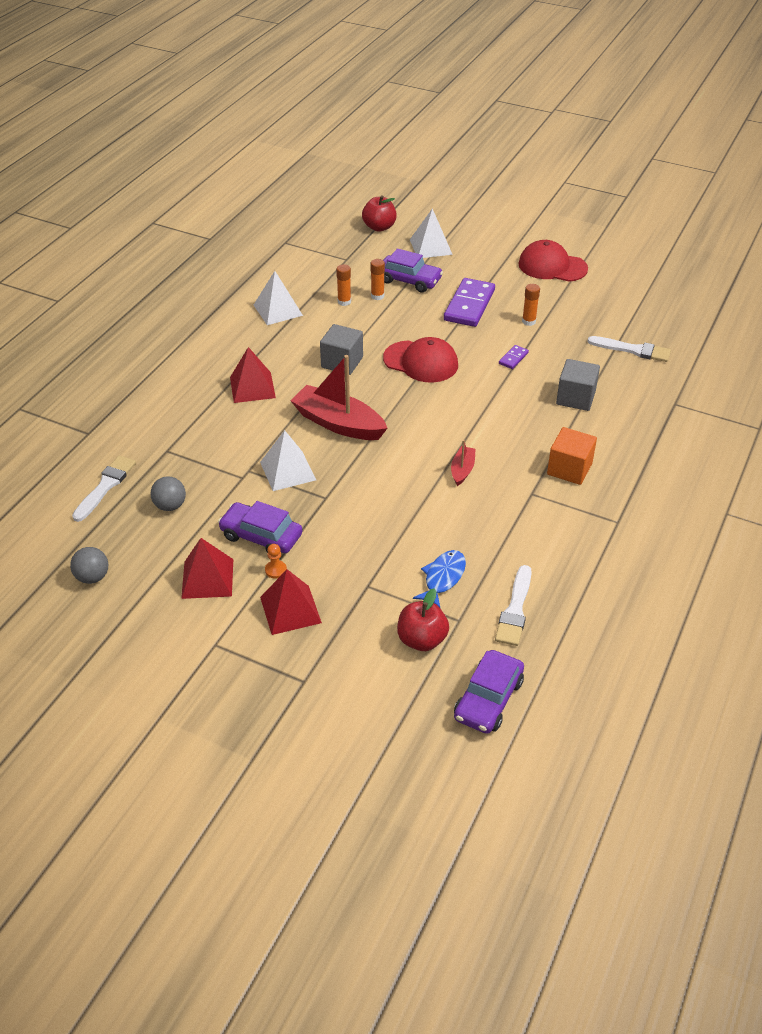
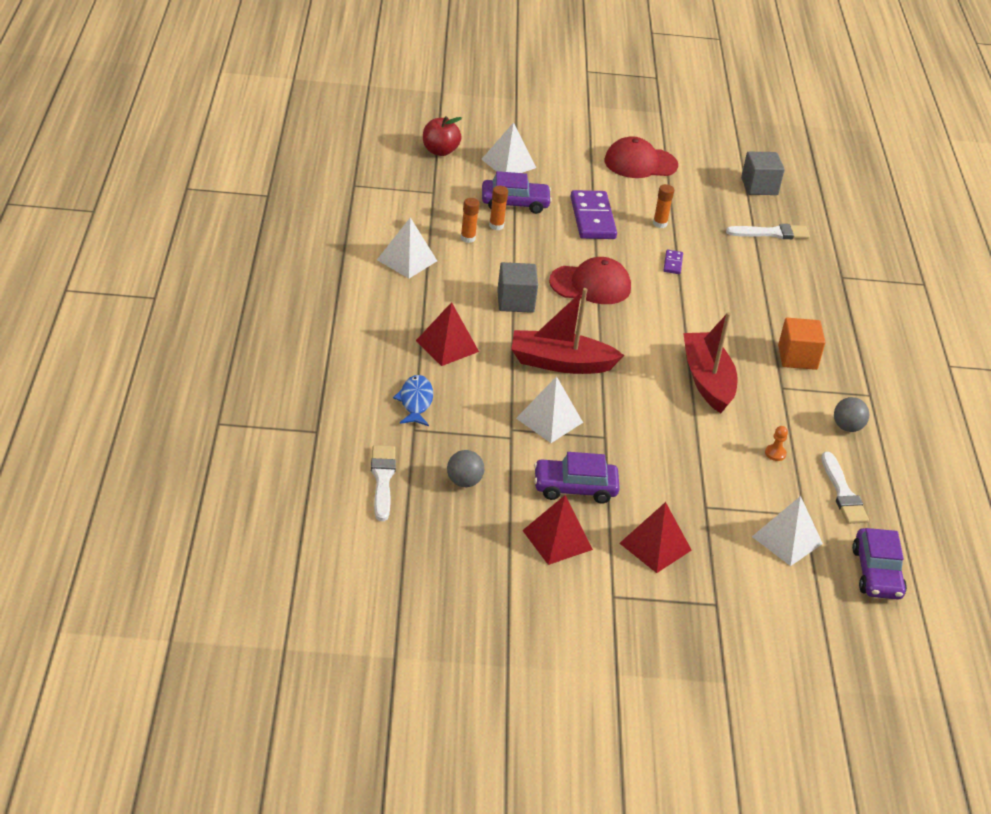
camera: 30 degrees left, 5 degrees down
(92, 577) = (446, 569): grey ball -> grey ball (847, 427)
(275, 570) = (613, 515): orange pawn -> orange pawn (775, 453)
(422, 640) = (787, 540): red apple -> white pyramid
(443, 578) = (764, 482): blue fish -> blue fish (415, 401)
(462, 470) = (707, 381): red boat -> red boat, size x2.06
(575, 398) = (755, 290): grey cube -> grey cube (759, 186)

